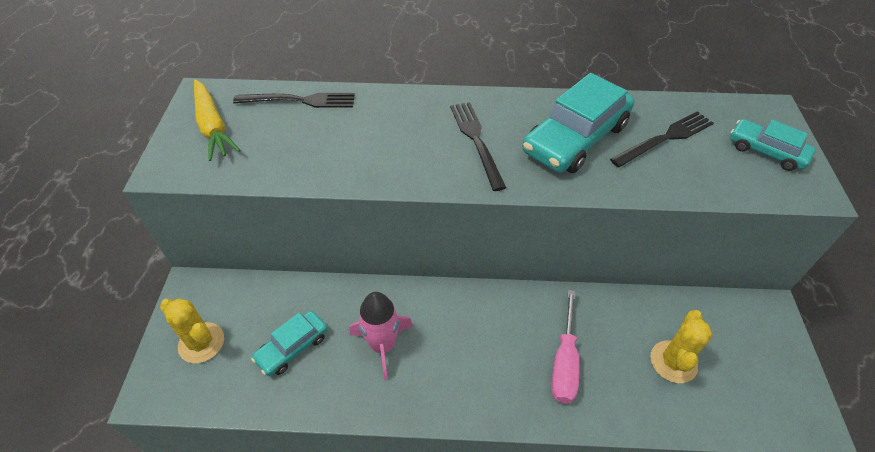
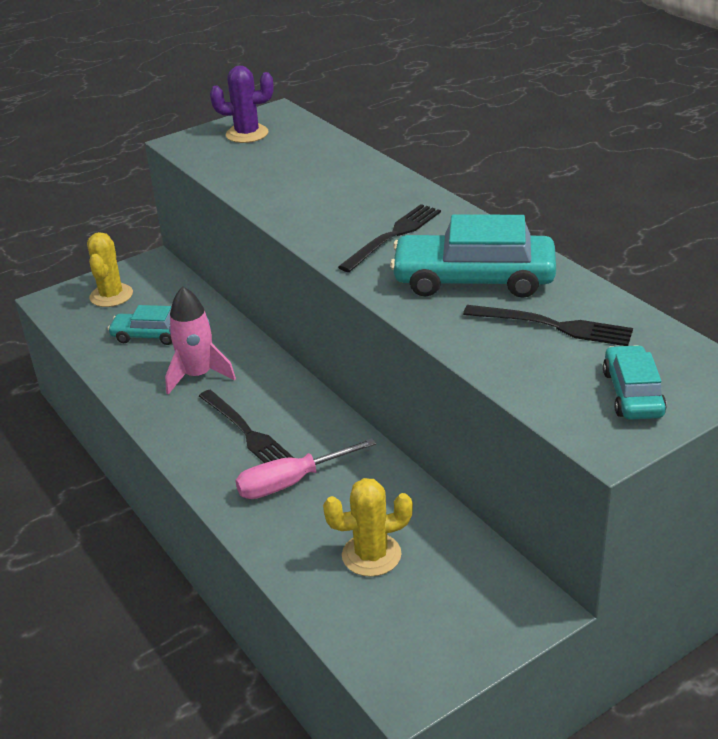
camera: 55 degrees right, 15 degrees down
(213, 126) = (247, 134): yellow carrot -> purple cactus
(300, 101) = (326, 147): black fork -> black fork (246, 432)

